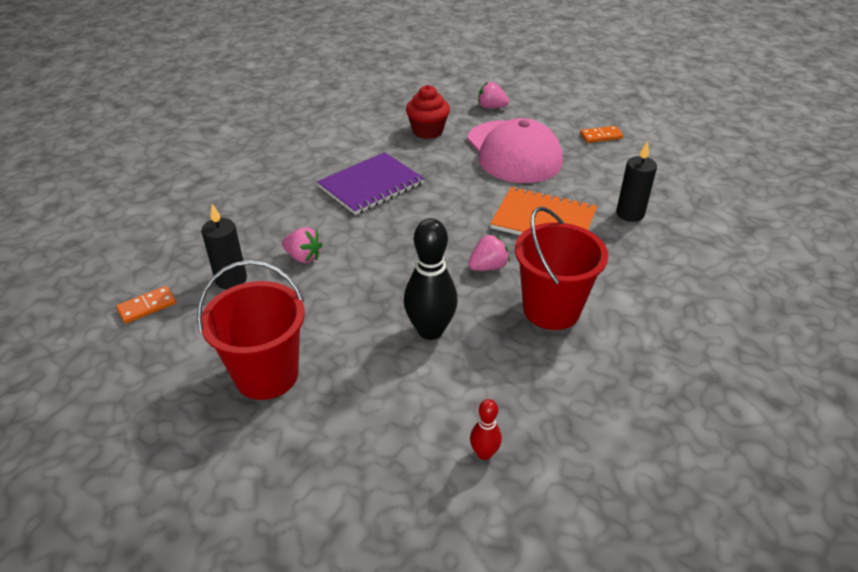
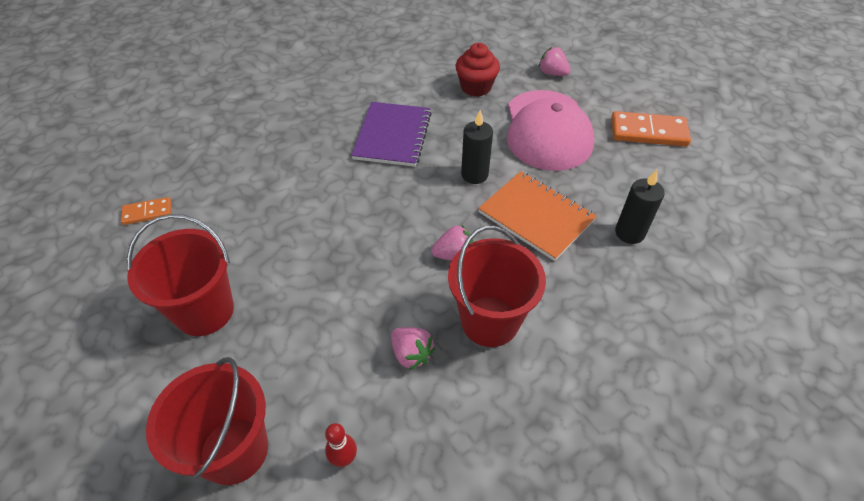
camera: 20 degrees right, 10 degrees up
(231, 279) = (225, 204): black candle -> black candle (474, 175)
(303, 257) = (295, 198): pink strawberry -> pink strawberry (411, 354)
(371, 185) = (392, 135): purple notebook -> purple notebook turned 60 degrees counterclockwise
(372, 481) = (234, 450): none -> red bucket
(430, 330) = (364, 309): black bowling pin -> none
(601, 136) = (648, 132): orange domino -> orange domino, size x1.79

